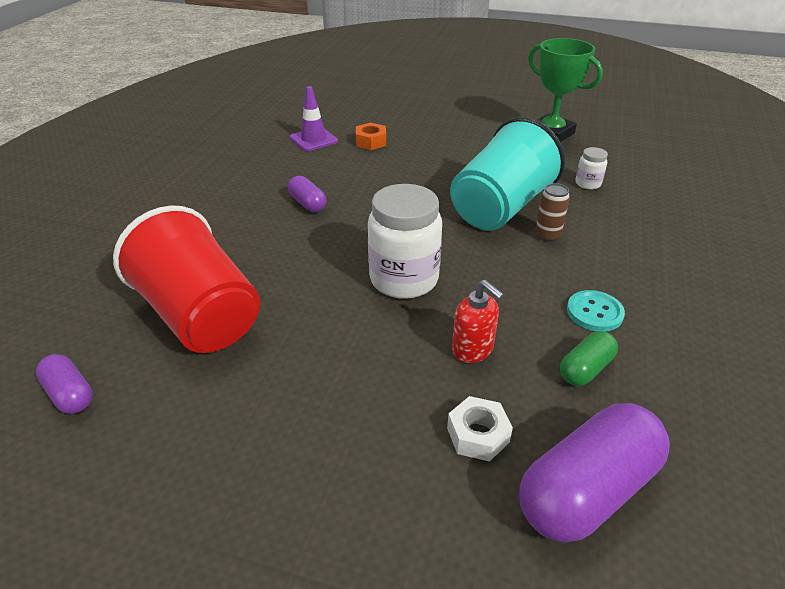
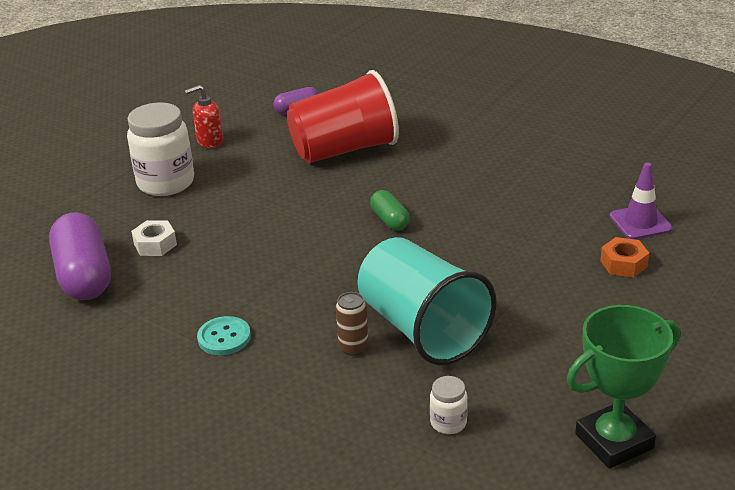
camera: 110 degrees right, 5 degrees down
(308, 203) = (486, 206): purple capsule -> none
(404, 279) = (333, 242): white jar -> white jar (166, 183)
(472, 349) = (228, 260): red soap dispenser -> red soap dispenser (209, 141)
(585, 369) = (170, 309): green capsule -> green capsule (389, 220)

